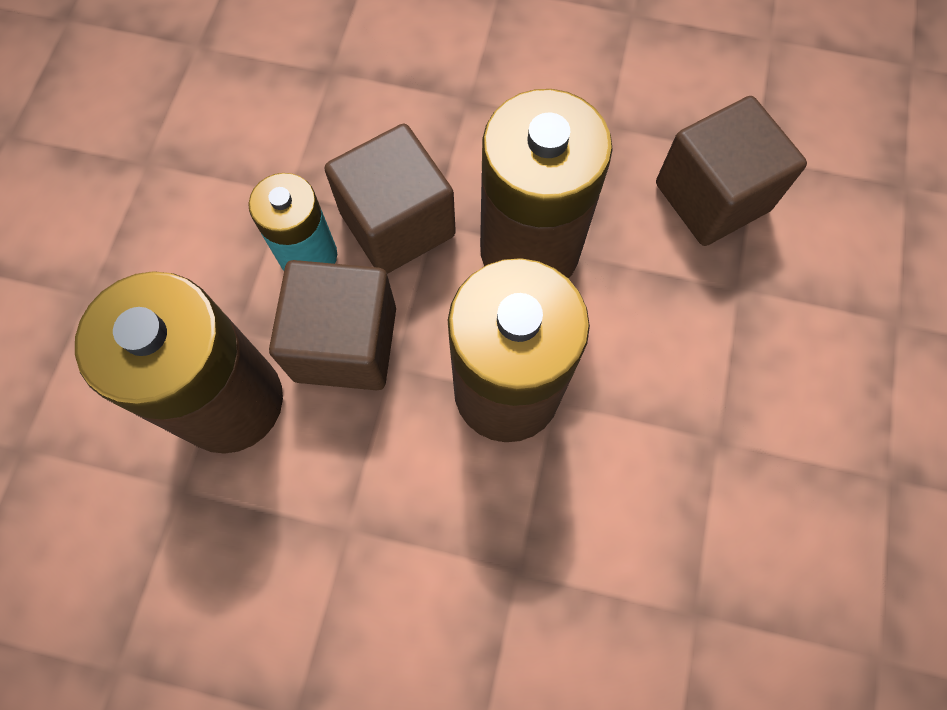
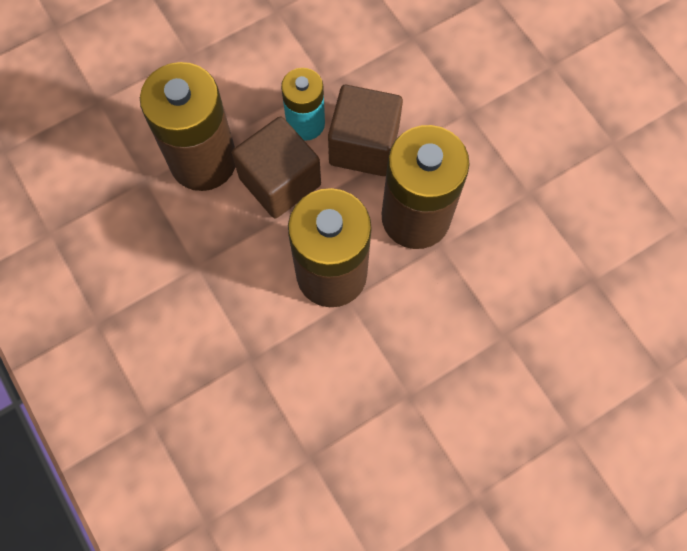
camera: 45 degrees right, 0 degrees up
(712, 197) = (543, 277): brown cube -> none

